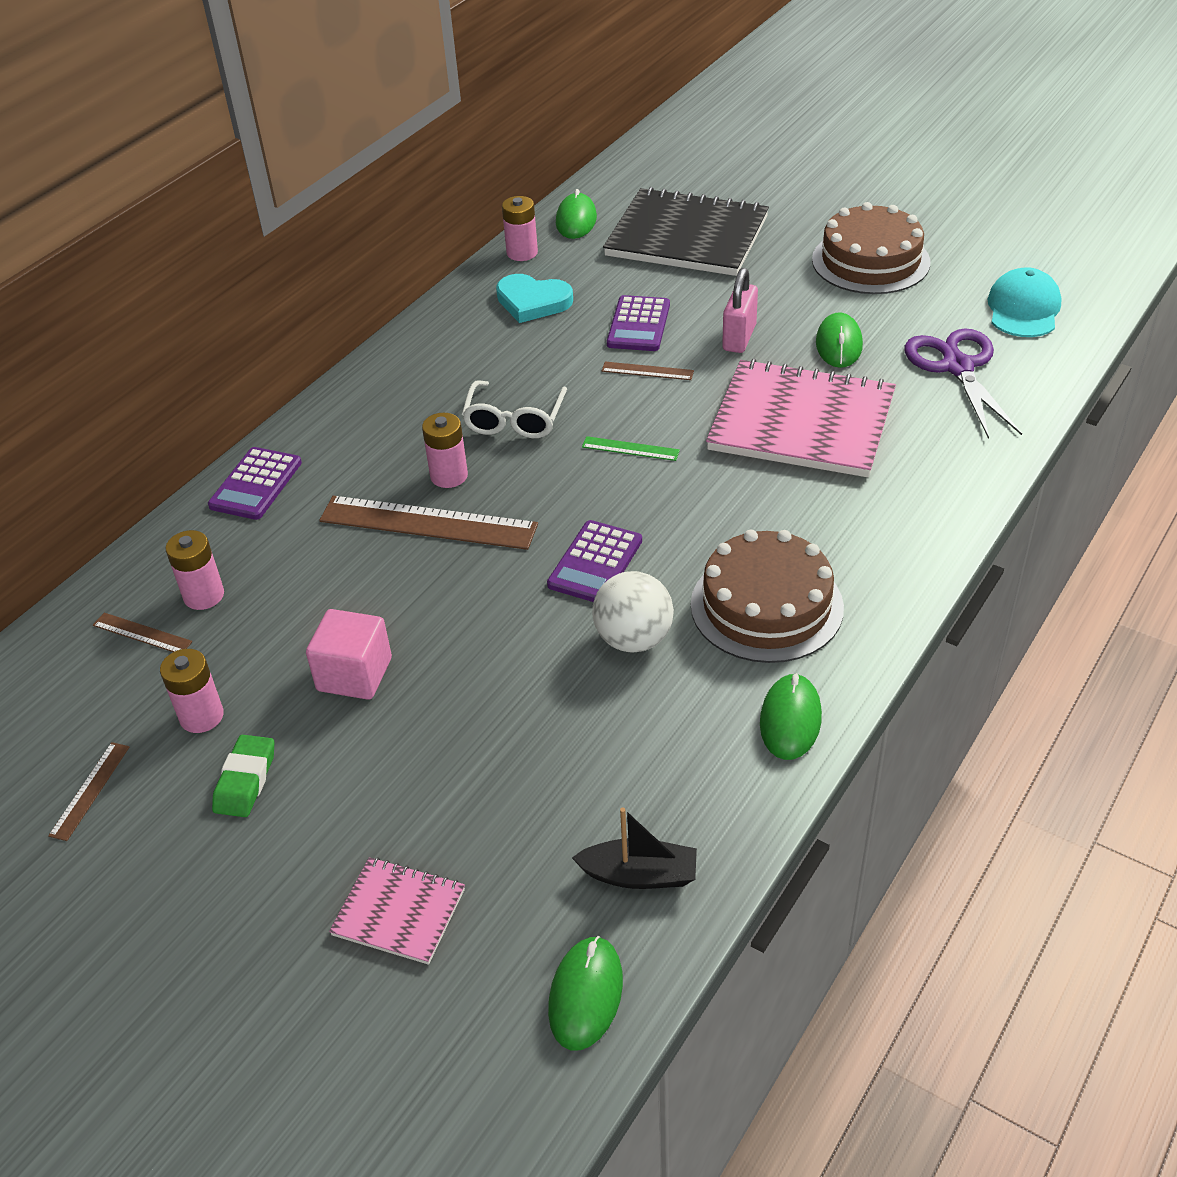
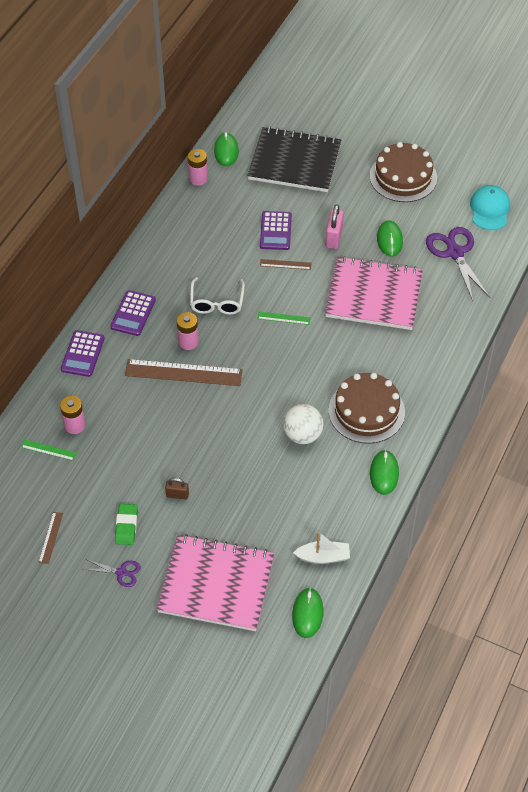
camera: 10 degrees left, 10 degrees up
(142, 633) = (49, 450): brown ruler -> green ruler
(201, 716) = (94, 494): pink battery -> none
(208, 870) = (121, 572): none -> purple scissors
(354, 674) = (166, 465): pink cube -> none
(362, 729) = (177, 495): none -> brown padlock
(399, 912) = (216, 584): pink notebook -> pink notebook, size x2.05
(533, 302) = (211, 216): turquoise heart -> none
(595, 563) = (276, 391): purple calculator -> purple calculator (133, 313)
(639, 875) = (323, 557): black boat -> white boat

